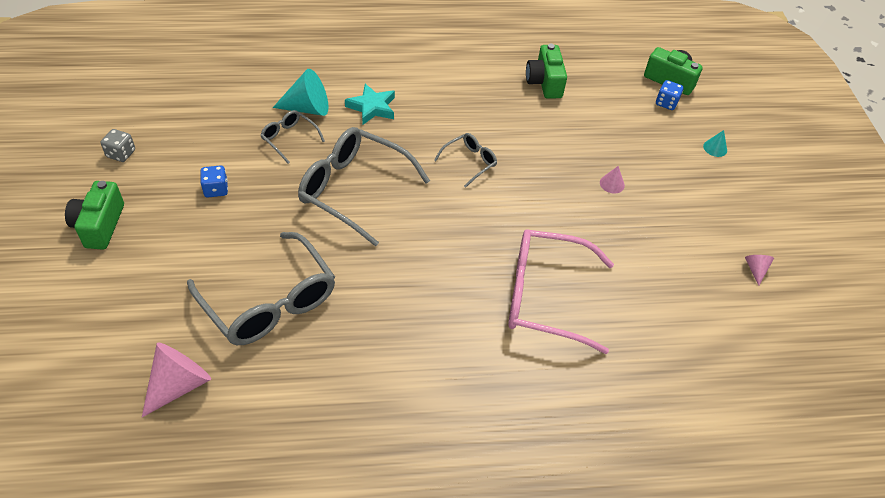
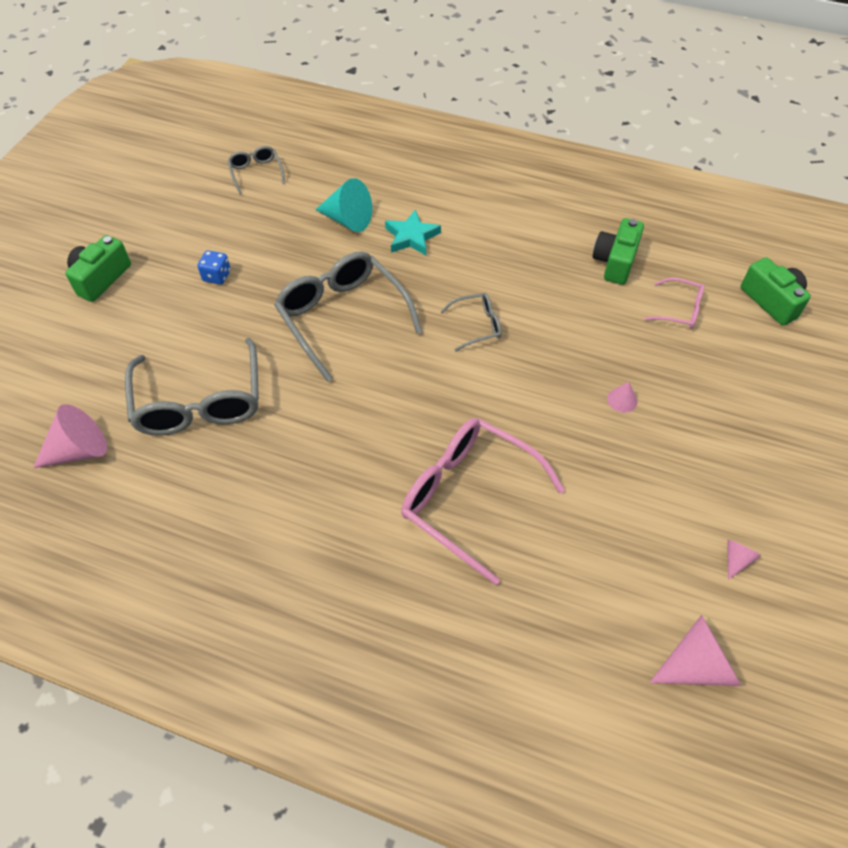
camera: 30 degrees right, 5 degrees up
(121, 154) = (156, 216): grey dice -> none
(289, 139) = (312, 246): grey glasses -> grey glasses (256, 173)
(611, 105) = (679, 310): none -> pink glasses
(666, 103) = (749, 327): blue dice -> none
(715, 148) = (778, 399): turquoise cone -> none
(774, 352) = (697, 664): none -> pink cone

